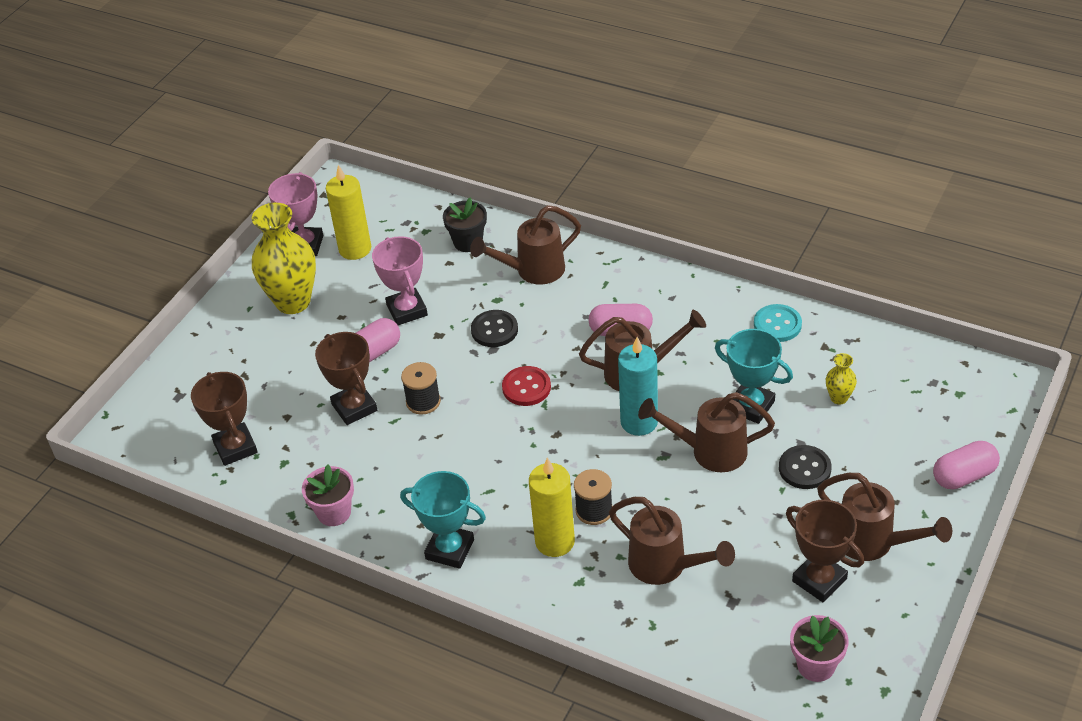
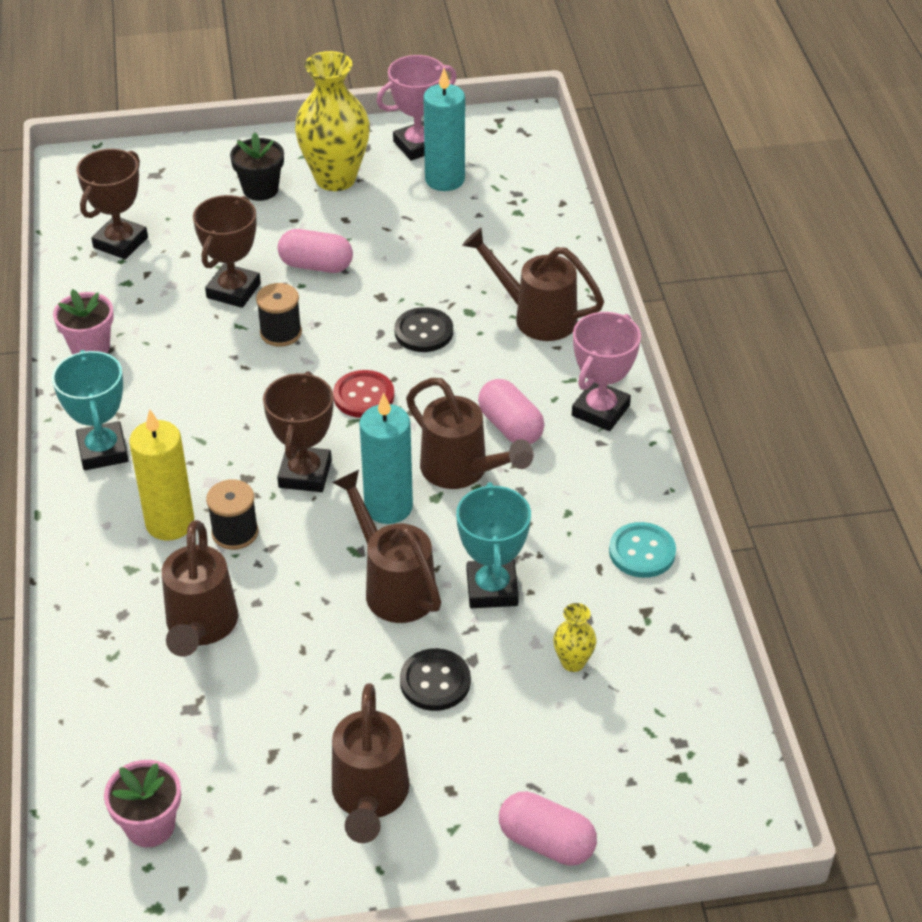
camera: 50 degrees right, 0 degrees up
(355, 249) = (444, 179): yellow candle -> turquoise candle
(407, 310) = (394, 257): pink trophy -> pink trophy (600, 410)
(468, 242) = (531, 249): black flower pot -> black flower pot (260, 189)
(819, 580) = (276, 772): brown trophy -> brown trophy (305, 474)

